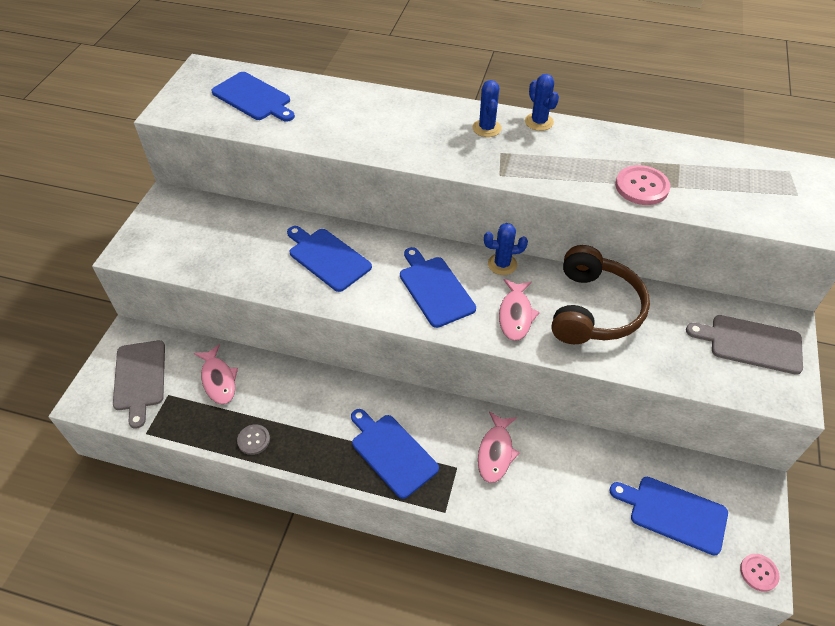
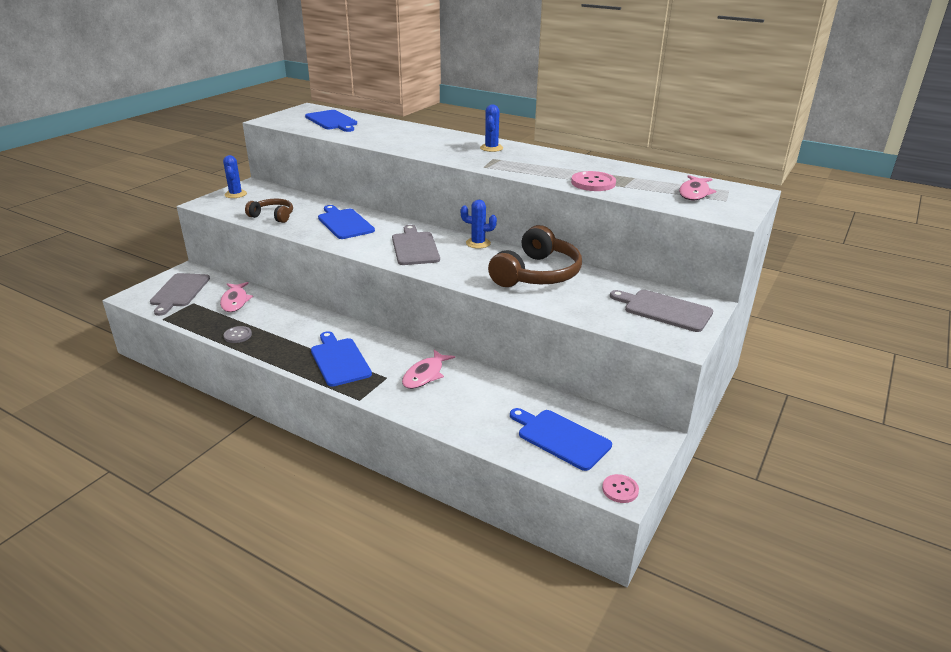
camera: 15 degrees right, 20 degrees down
(231, 262) = (273, 216): none -> brown headphones
(435, 289) = (415, 247): blue cutting board -> grey cutting board
(515, 315) = (469, 268): pink fish -> pink fish (694, 193)
(539, 122) = (535, 150): blue cactus -> blue cactus (235, 194)

